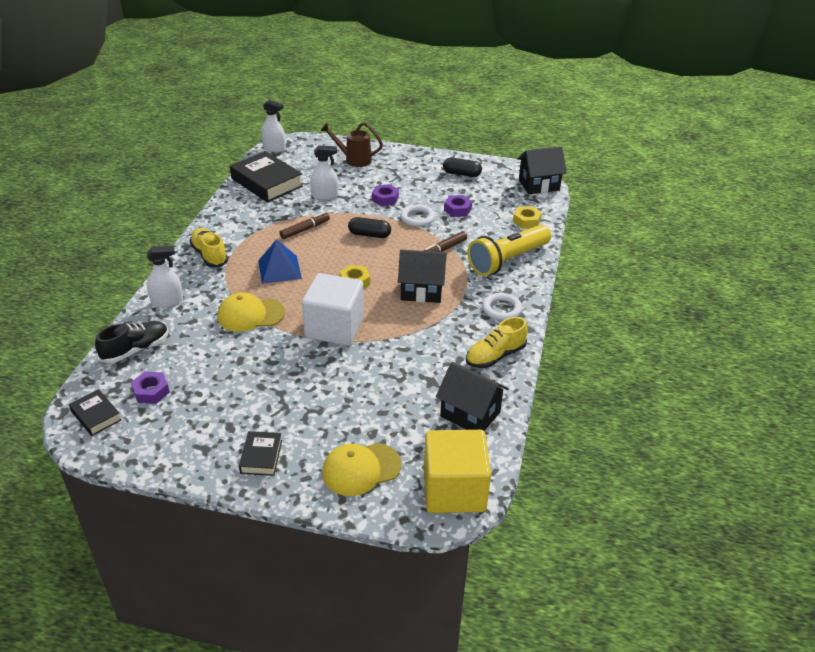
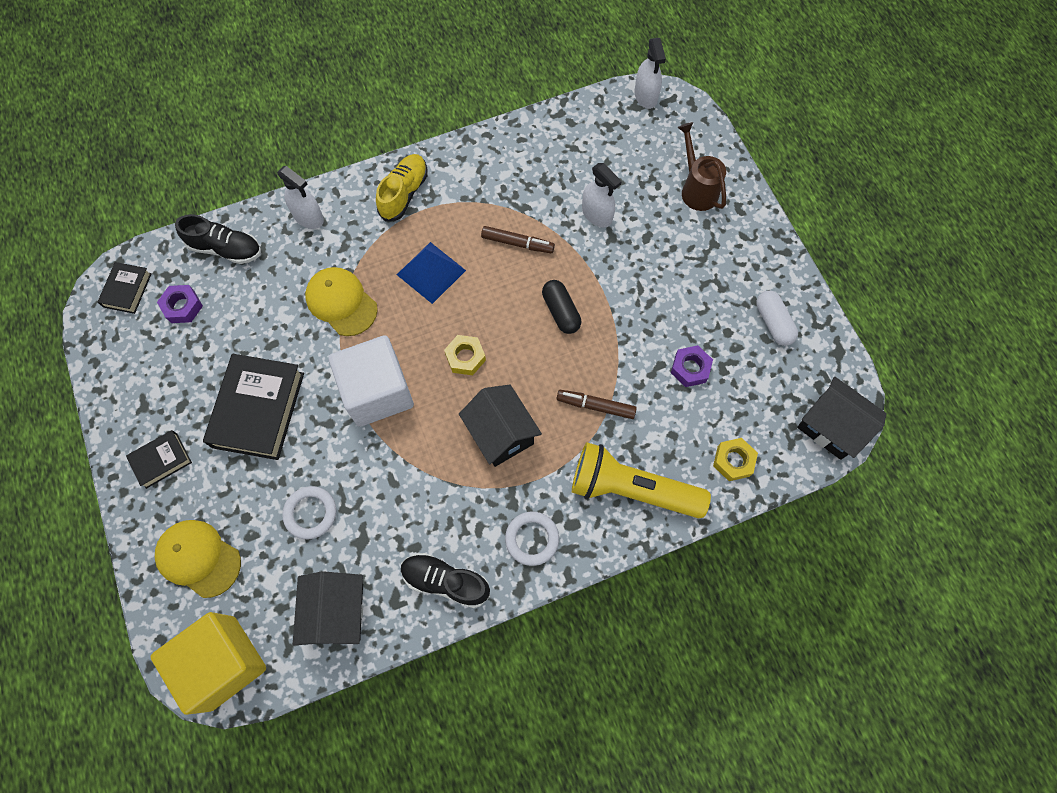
camera: 55 degrees right, 30 degrees up
(266, 182) = (572, 141): black book -> black book (258, 410)
(385, 199) = (644, 278): purple nut -> none
(417, 218) = (635, 337): white ring -> white ring (310, 513)
(461, 174) = (773, 323): black capsule -> white capsule
(495, 356) = (445, 581): yellow shoe -> black shoe

